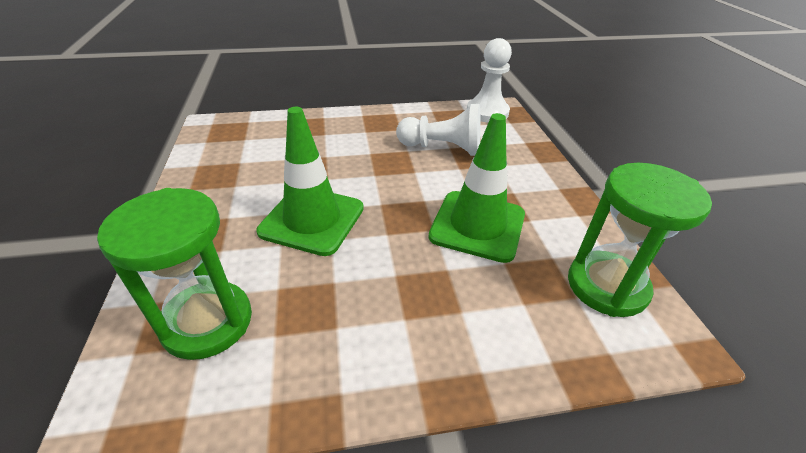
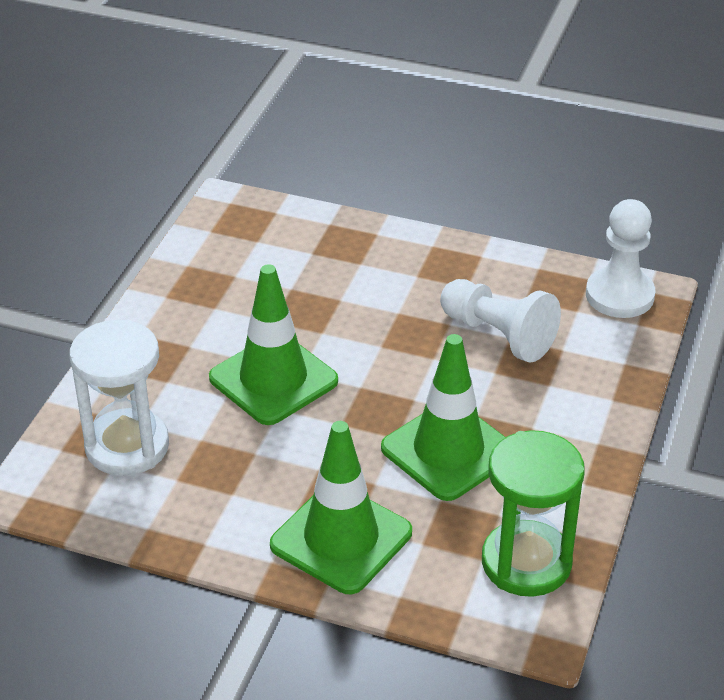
camera: 30 degrees right, 0 degrees up
(207, 322) = (127, 446): green hourglass -> white hourglass
(461, 329) = (341, 539): none -> green traffic cone

